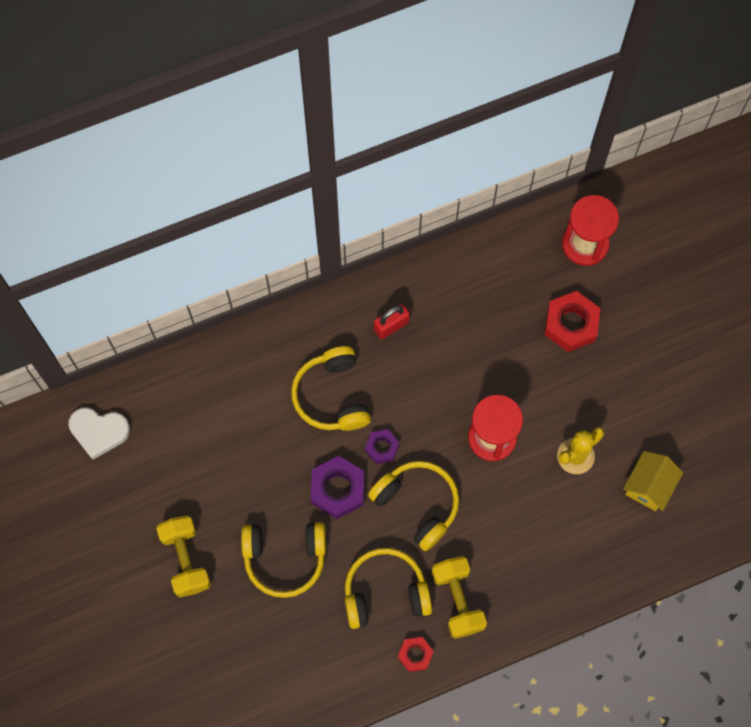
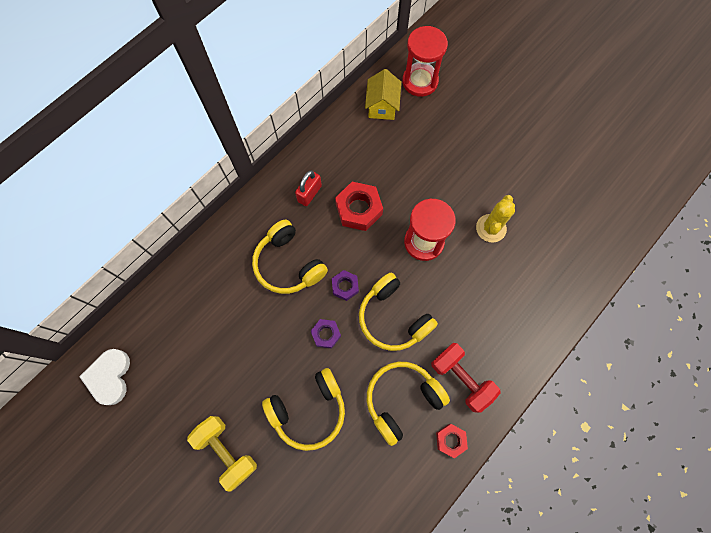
camera: 25 degrees left, 0 degrees up
(99, 432) = (109, 377): white heart -> white heart turned 105 degrees clockwise
(338, 489) = (326, 334): purple nut -> purple nut, size x0.58
(417, 504) = (393, 318): yellow headphones -> yellow headphones turned 150 degrees counterclockwise
(458, 600) = (461, 378): yellow dumbbell -> red dumbbell
(571, 324) = (438, 138): red nut -> red nut (358, 209)
(649, 486) = (554, 226): yellow house -> yellow house (382, 106)

